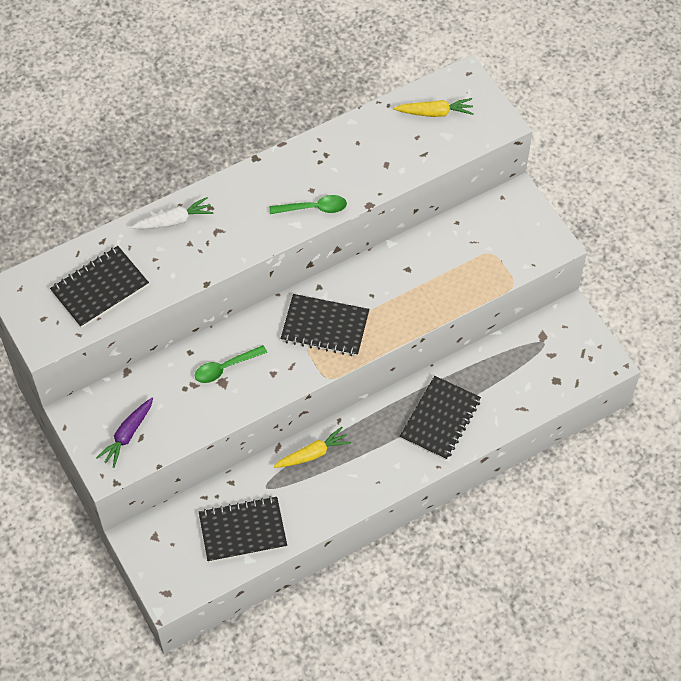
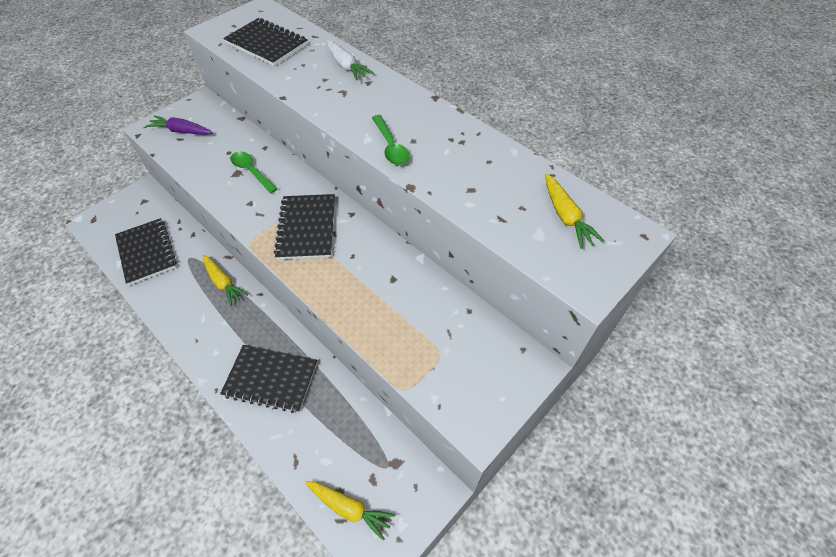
camera: 75 degrees right, 5 degrees down
(569, 375) = (349, 508): none -> yellow carrot

